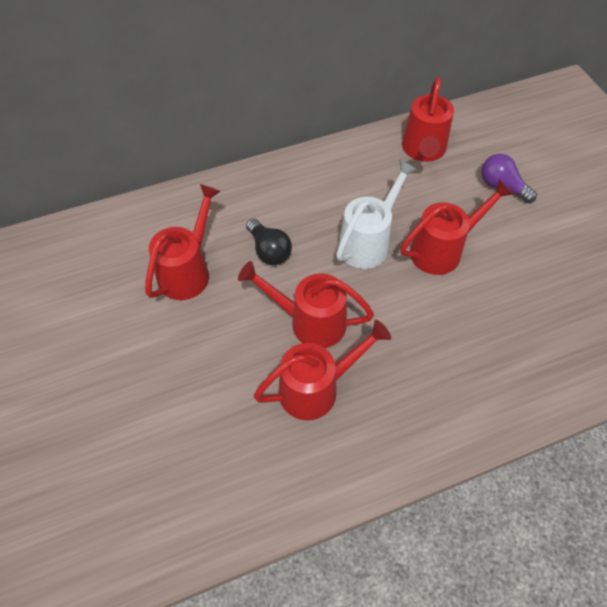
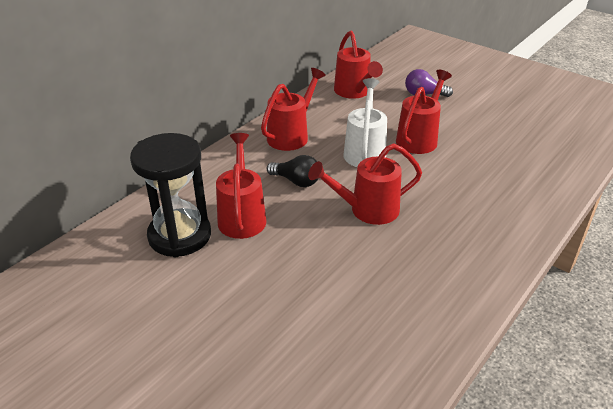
camera: 30 degrees left, 20 degrees down
(120, 267) = (180, 236): none -> black hourglass
(317, 388) = (410, 245): red watering can -> red watering can (291, 135)

